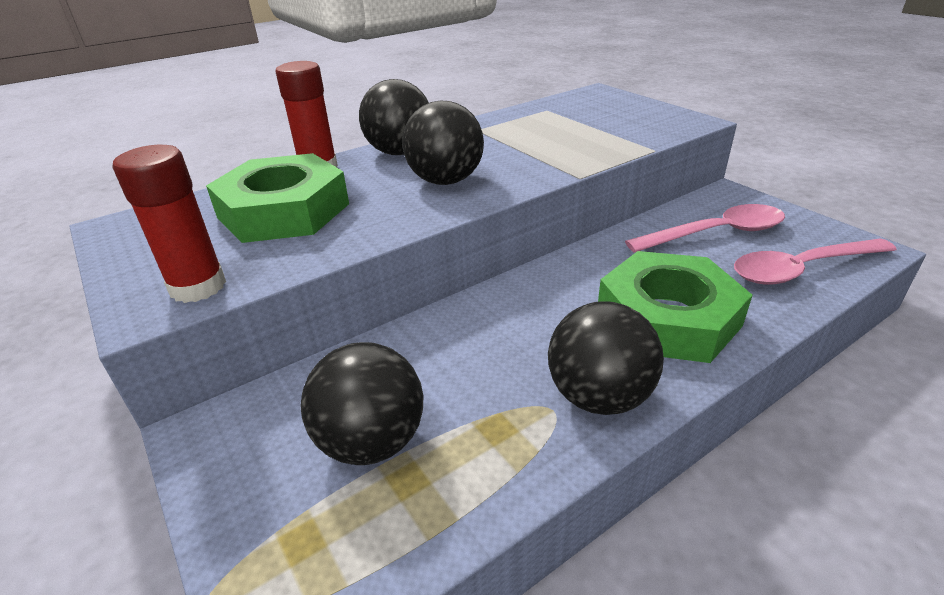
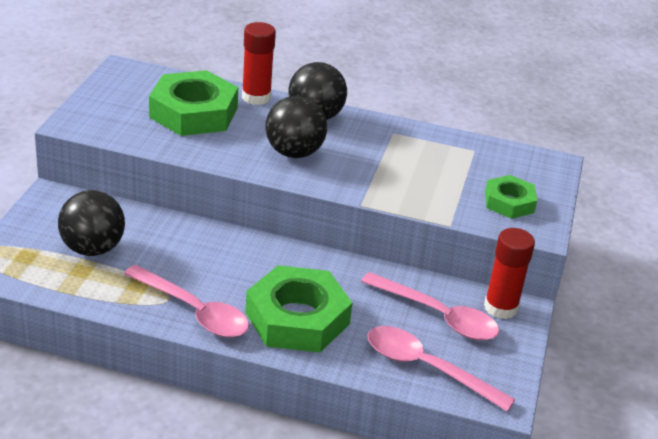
camera: 45 degrees right, 0 degrees up
(198, 287) = (101, 127): red glue stick -> red glue stick (500, 307)
(599, 397) = (194, 311): black ball -> pink spoon
(640, 119) = (509, 202): none -> green nut

